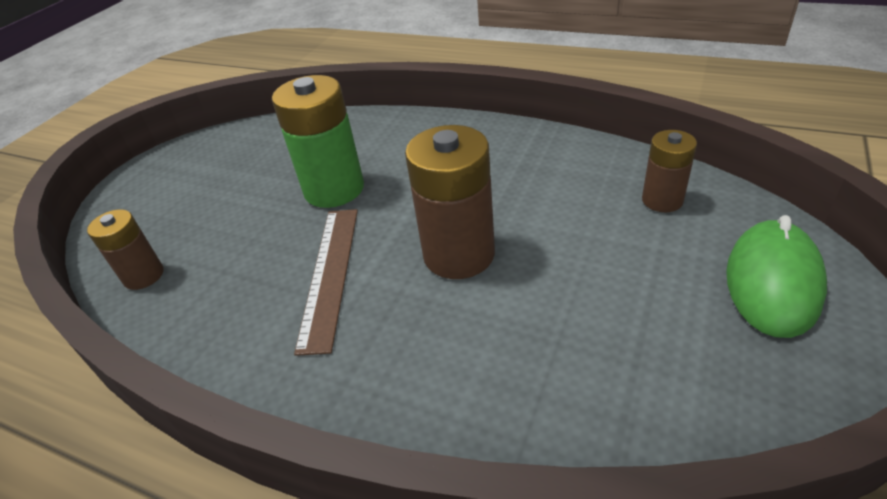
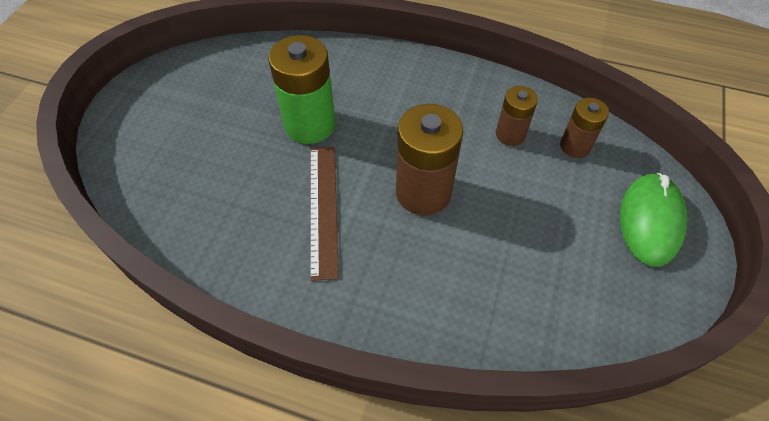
camera: 10 degrees left, 15 degrees up
(144, 275) = (164, 207): brown battery -> brown battery (510, 134)

